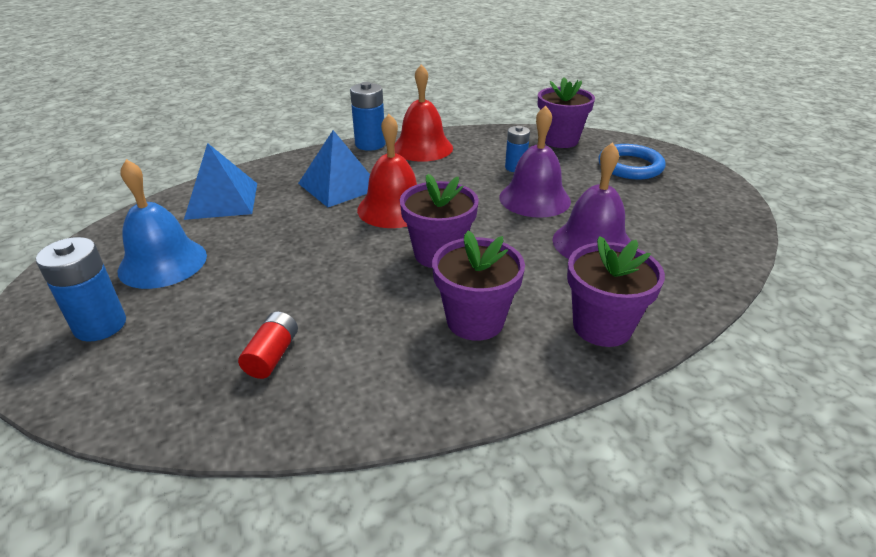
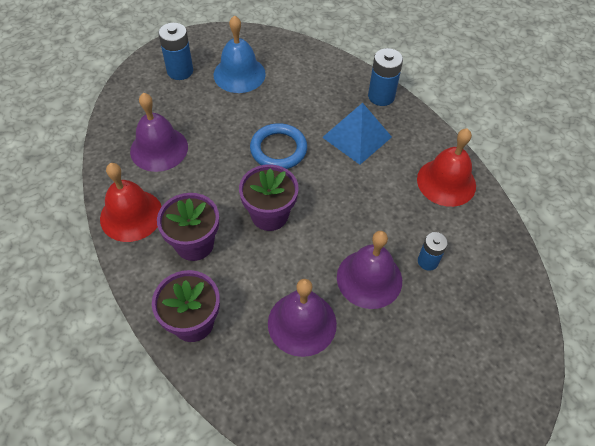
camera: 80 degrees right, 20 degrees up
(222, 200) = (318, 77): blue pyramid -> none
(272, 355) = (159, 149): red battery -> purple bell
(370, 144) = (440, 142): blue battery -> blue battery (381, 96)
(393, 208) = (329, 178): red bell -> red bell (131, 215)
(560, 140) = (509, 303): purple flower pot -> none
(630, 166) = (465, 372): blue ring -> blue ring (278, 149)

